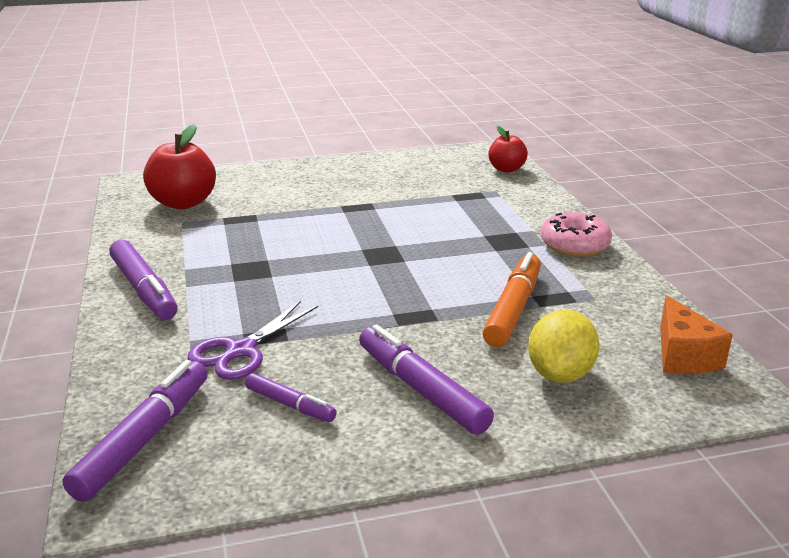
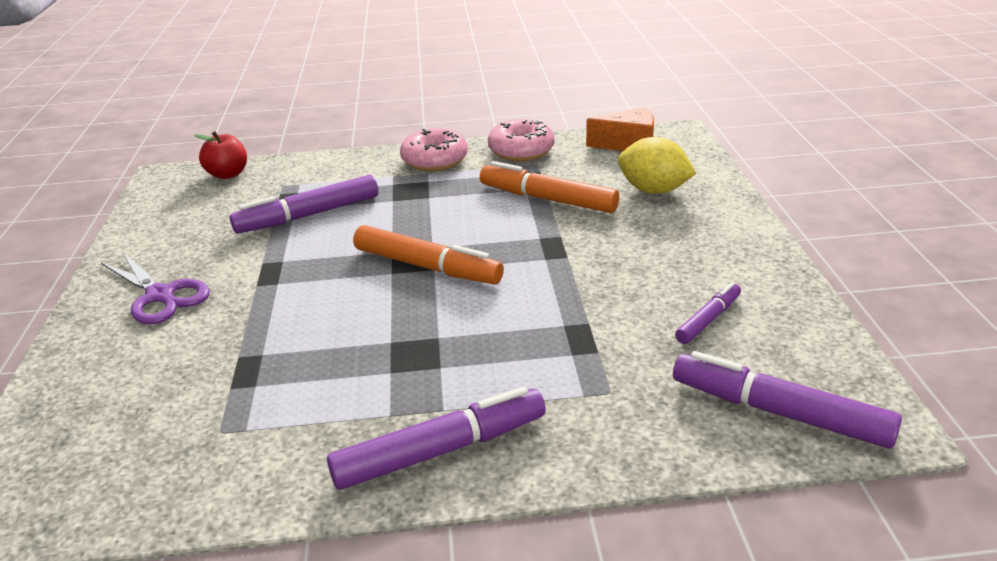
camera: 80 degrees left, 5 degrees up
(183, 203) = (142, 436): red apple -> none
(241, 350) = (609, 354): purple scissors -> purple scissors (160, 295)
(372, 262) = (427, 267): none -> orange marker
(421, 389) = (678, 250): purple marker -> purple marker (308, 215)
(623, 288) = (521, 151): none -> pink donut

